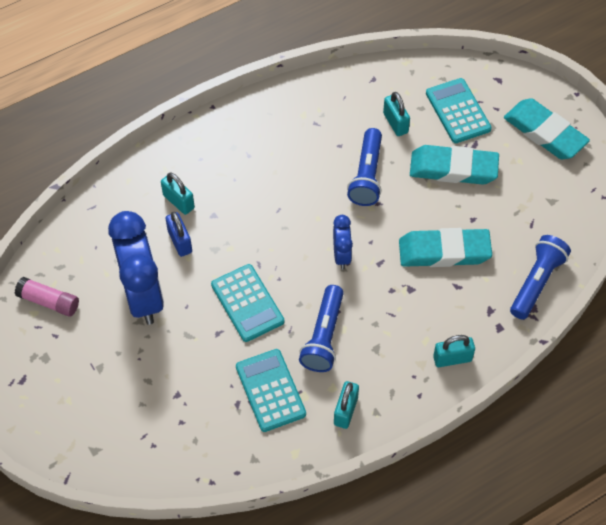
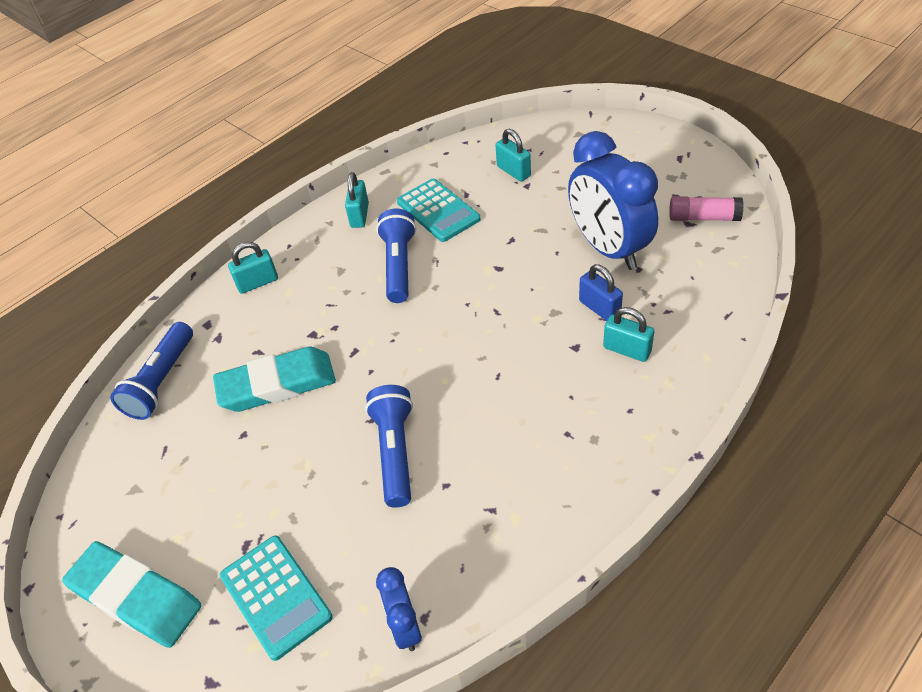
camera: 170 degrees right, 10 degrees down
(247, 303) = (492, 272): turquoise calculator -> none
(341, 255) = (402, 346): blue clock -> blue clock (405, 626)
(395, 123) = (371, 545): turquoise padlock -> turquoise padlock (513, 171)
(453, 169) = (275, 497): turquoise eraser -> none

